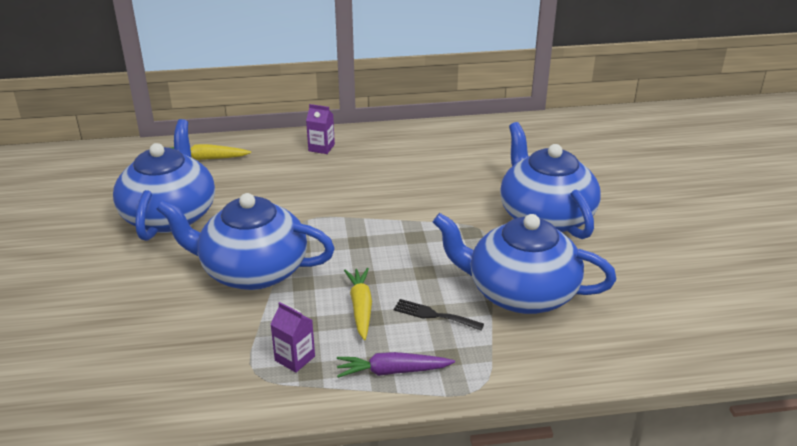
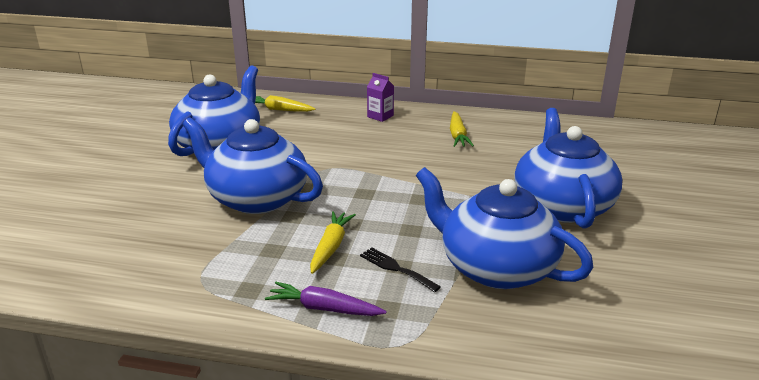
camera: 20 degrees right, 5 degrees down
(295, 358) = (243, 276): purple carton -> none
(412, 157) = (457, 135): none -> yellow carrot

